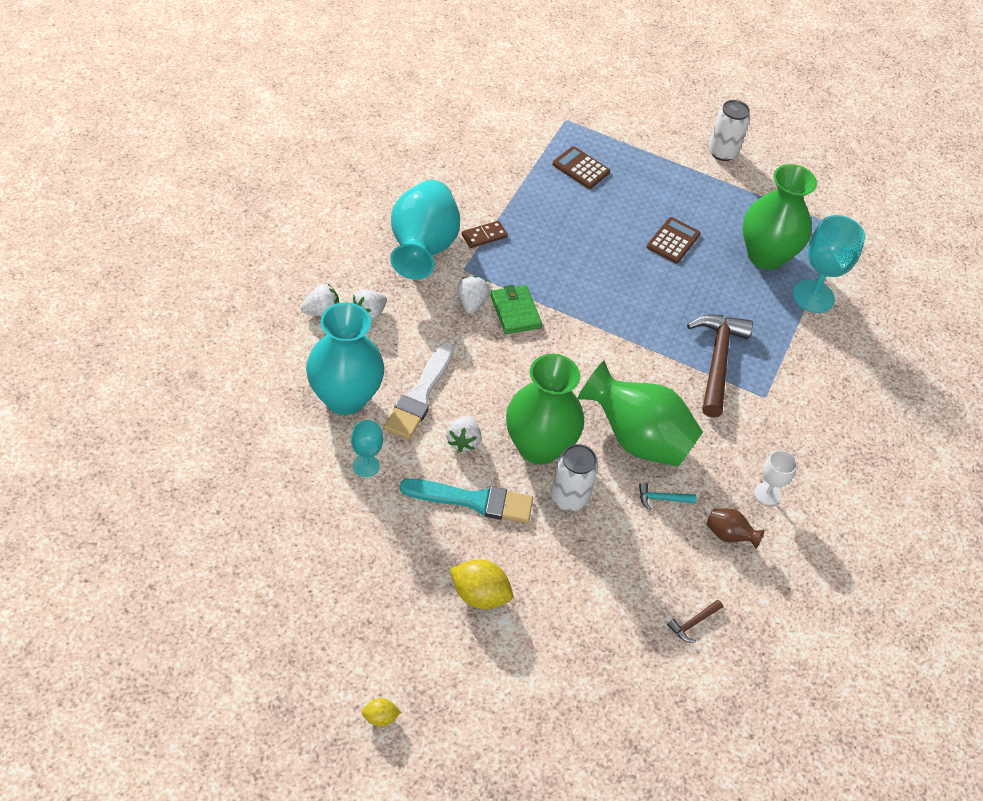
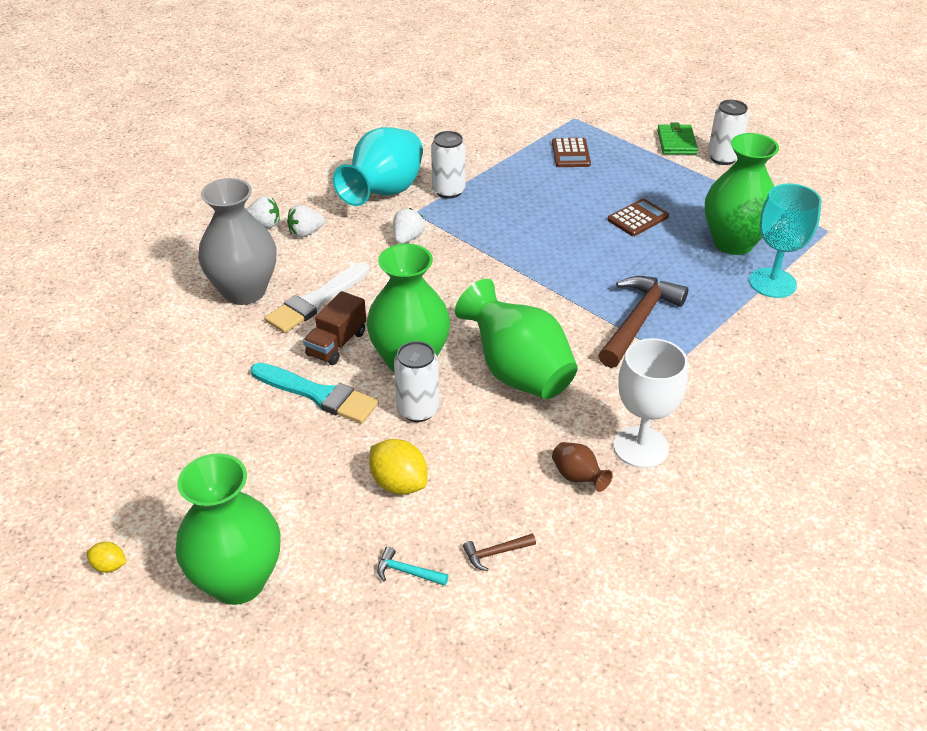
camera: 25 degrees right, 10 degrees down
(345, 397) = (244, 291): turquoise vase -> grey vase
(366, 465) = (231, 347): turquoise goblet -> none
(463, 441) = (336, 344): white strawberry -> brown truck
(479, 595) = (276, 477): yellow lemon -> yellow lemon (399, 483)
(484, 236) = (448, 191): brown domino -> white can
(498, 703) = (238, 581): none -> green vase
(515, 312) = (447, 251): green wallet -> green wallet (676, 142)
(581, 168) = (570, 153): brown calculator -> brown calculator turned 150 degrees counterclockwise
(662, 499) = (518, 429): turquoise hammer -> turquoise hammer (407, 572)
(767, 494) = (641, 447): white goblet -> white goblet, size x1.81

